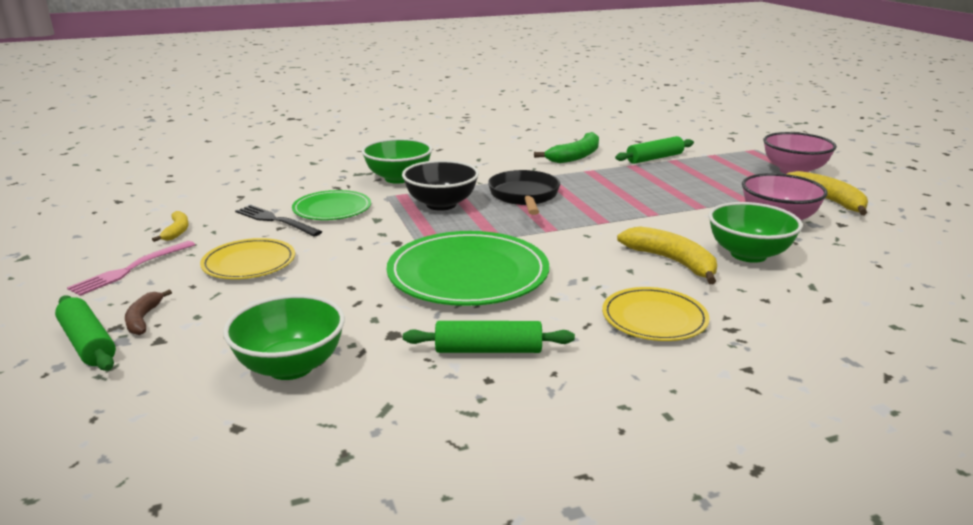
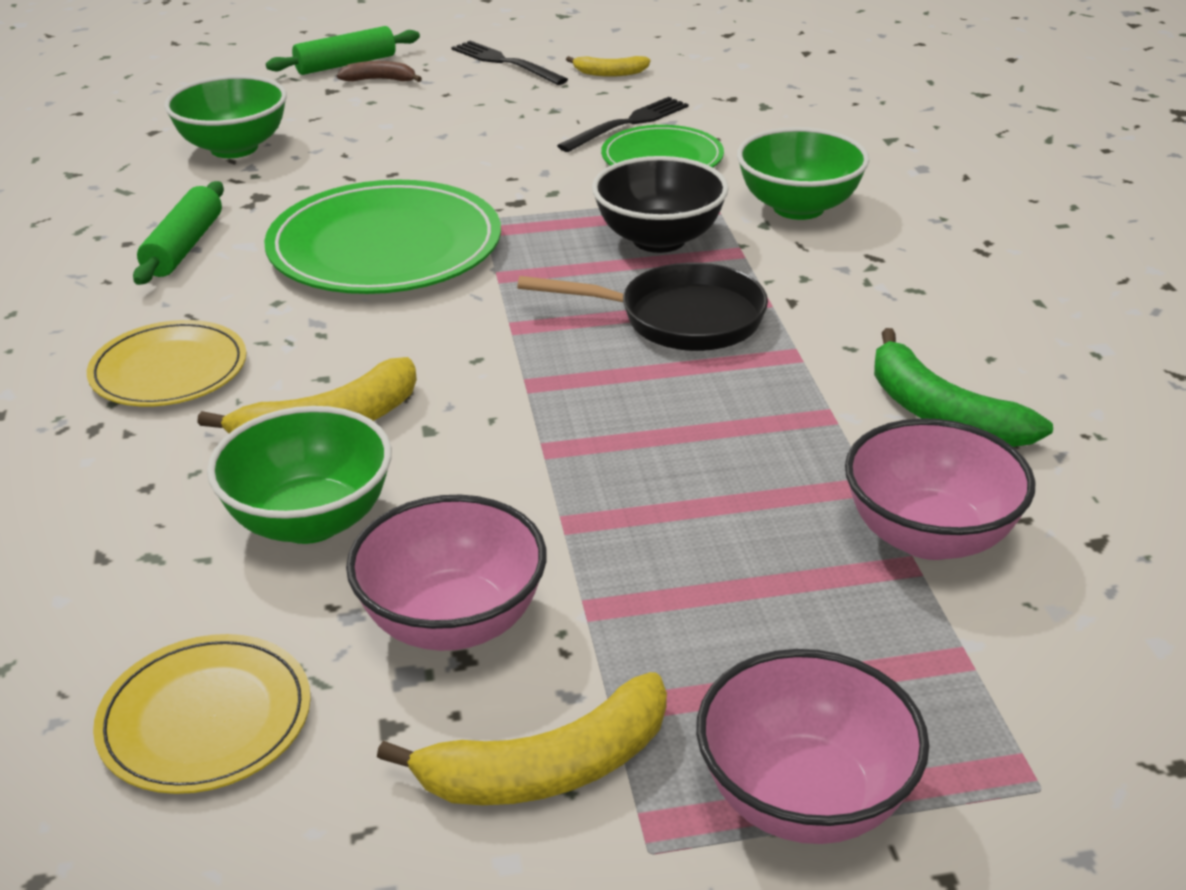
camera: 100 degrees right, 10 degrees up
(130, 269) = (505, 62): pink fork -> black fork
(249, 263) = (493, 116): yellow plate -> yellow plate (205, 719)
(654, 158) = (928, 536): green rolling pin -> pink bowl

